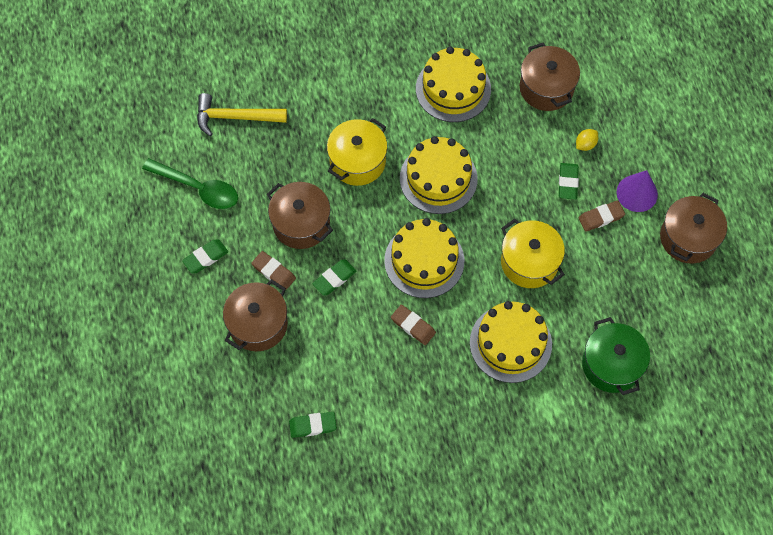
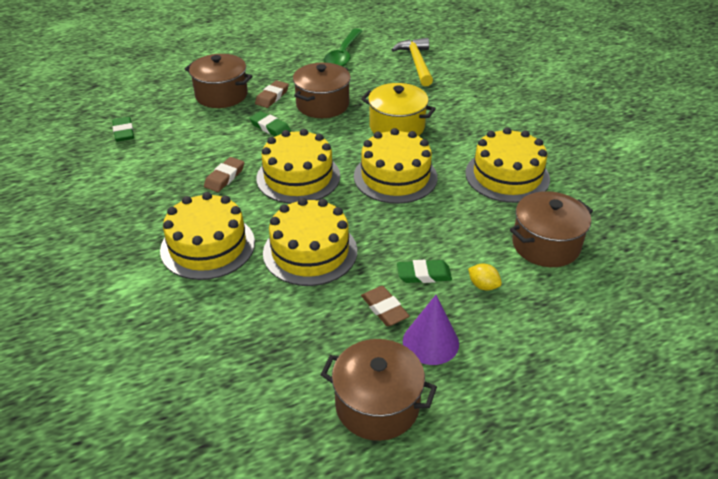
camera: 80 degrees right, 25 degrees down
(205, 257) = (280, 65): green eraser -> none
(529, 262) = (310, 252): yellow pot -> yellow cake
(611, 364) = (181, 336): green pot -> none

